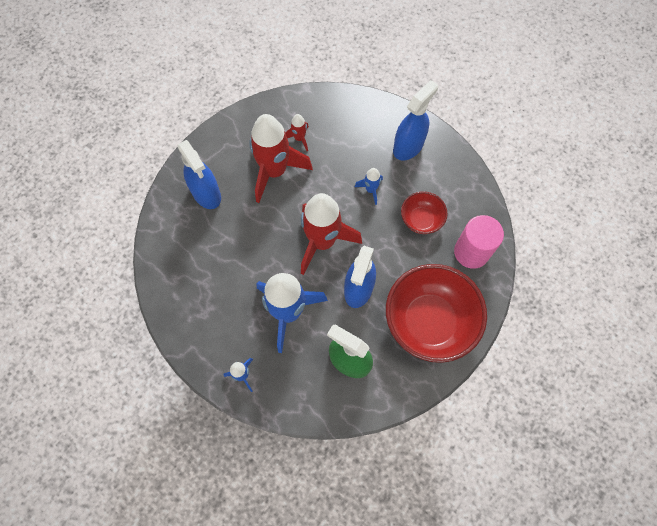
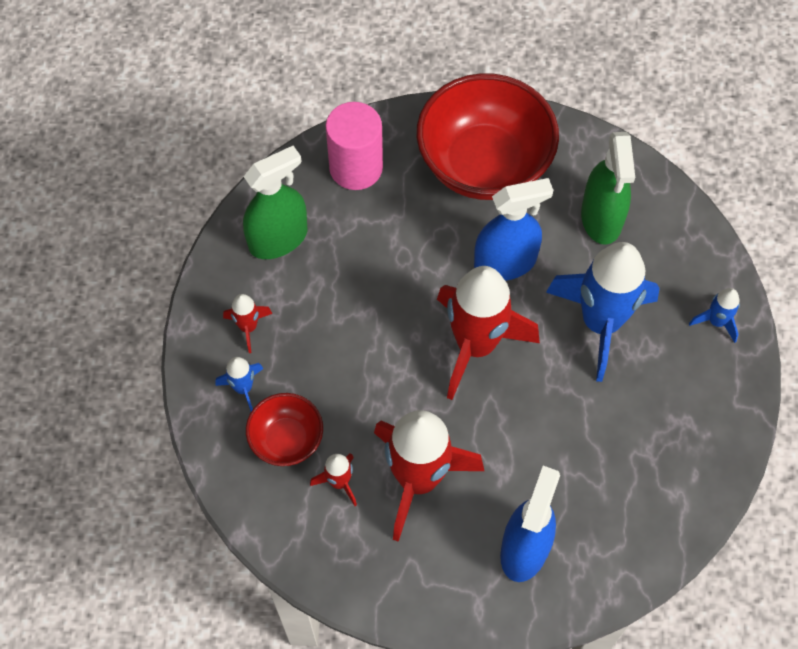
camera: 125 degrees left, 5 degrees down
(370, 190) = (353, 333): blue rocket -> blue rocket (243, 388)
(408, 146) = (248, 327): blue spray bottle -> red rocket
(421, 220) = (353, 247): red bowl -> red bowl (286, 439)
(451, 188) = (278, 239): none -> green spray bottle

